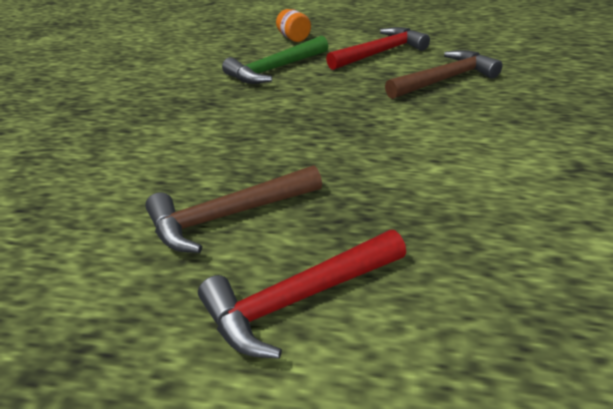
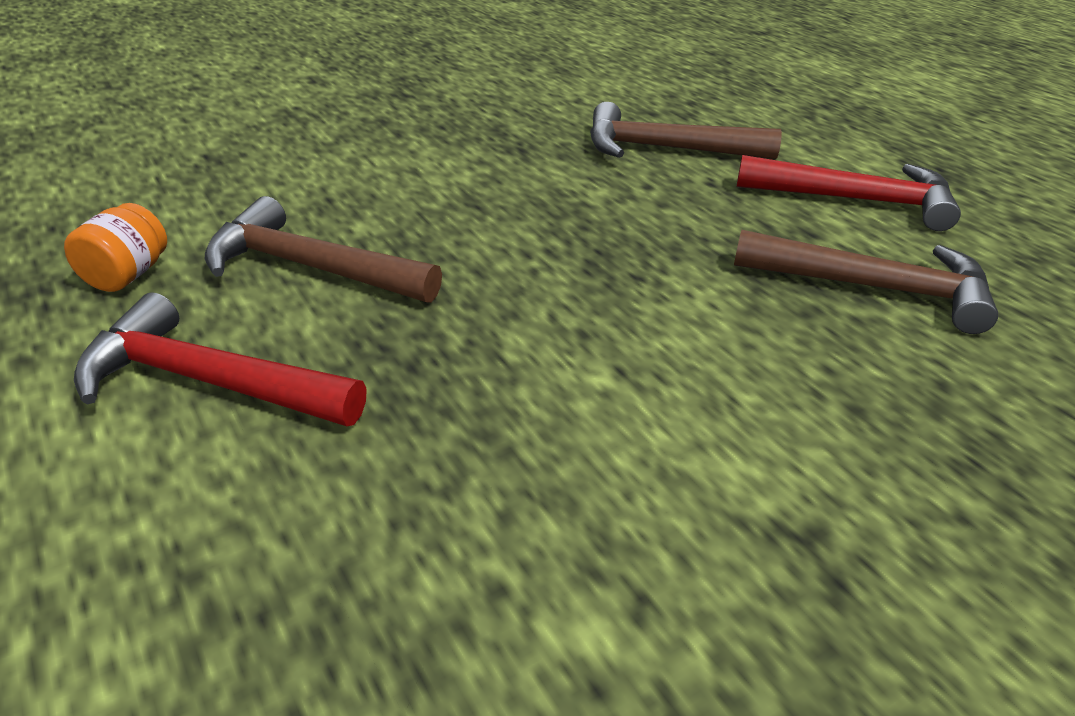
camera: 45 degrees right, 0 degrees up
(275, 69) = (666, 149): green hammer -> brown hammer
(293, 38) = (773, 122): orange jar -> orange jar (127, 275)

